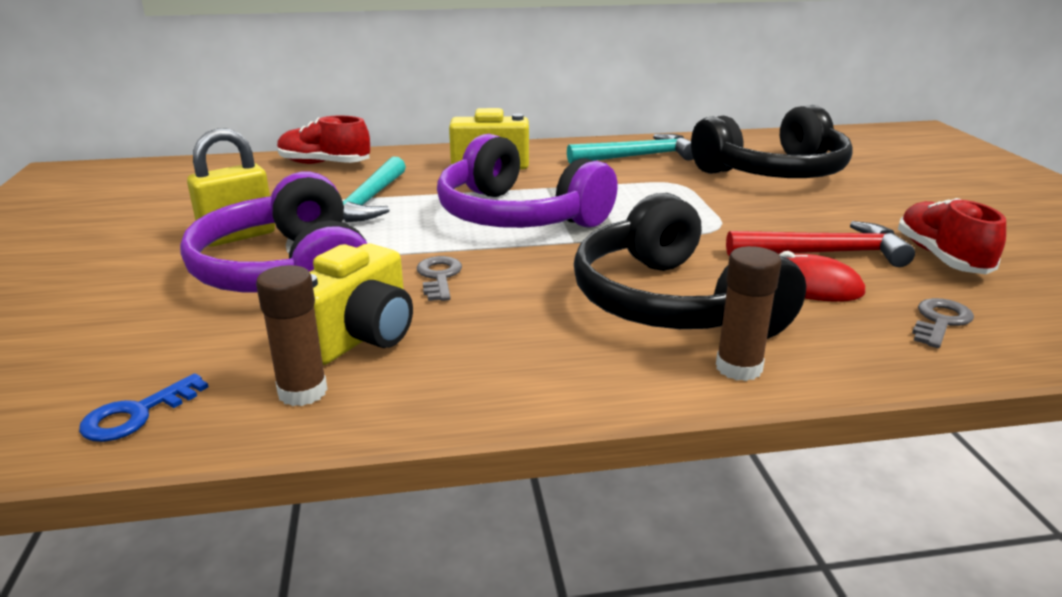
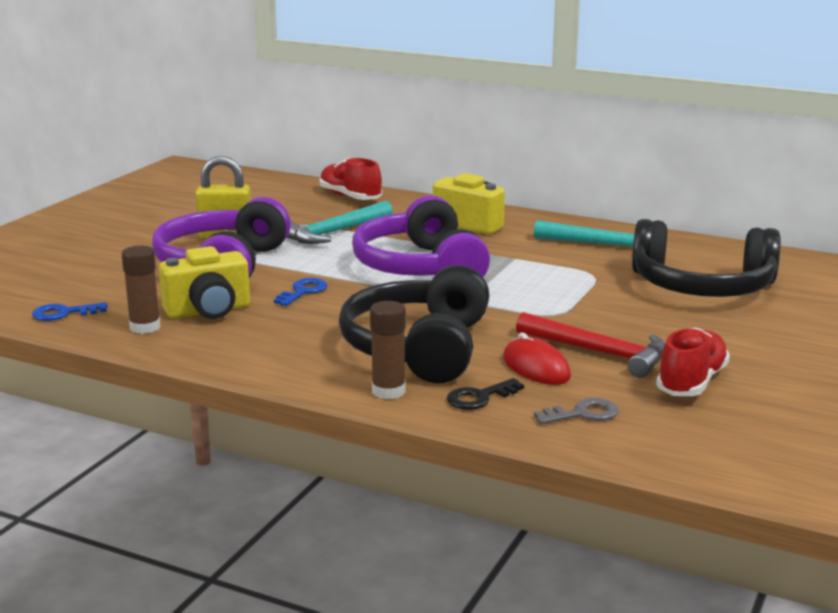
camera: 35 degrees right, 5 degrees down
(439, 277) = (303, 291): grey key -> blue key
(830, 339) = (479, 397): none -> black key

